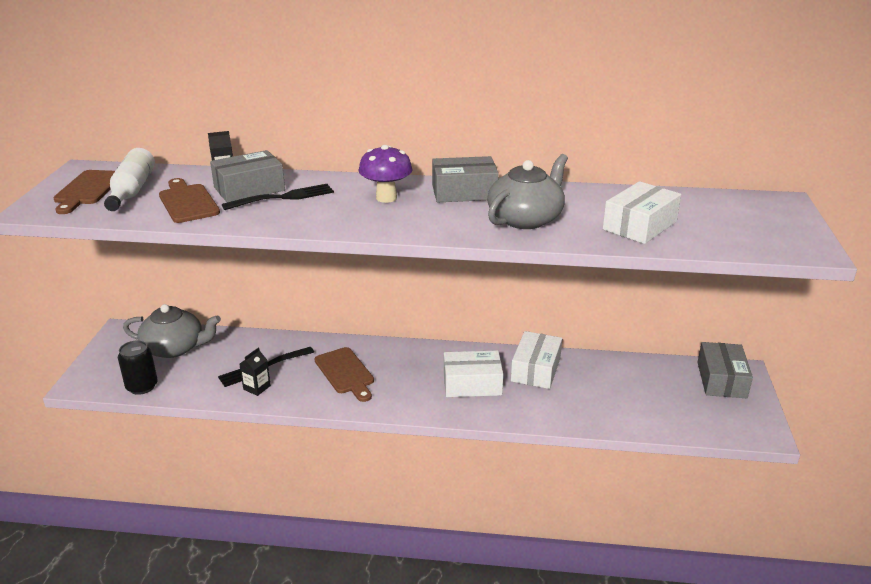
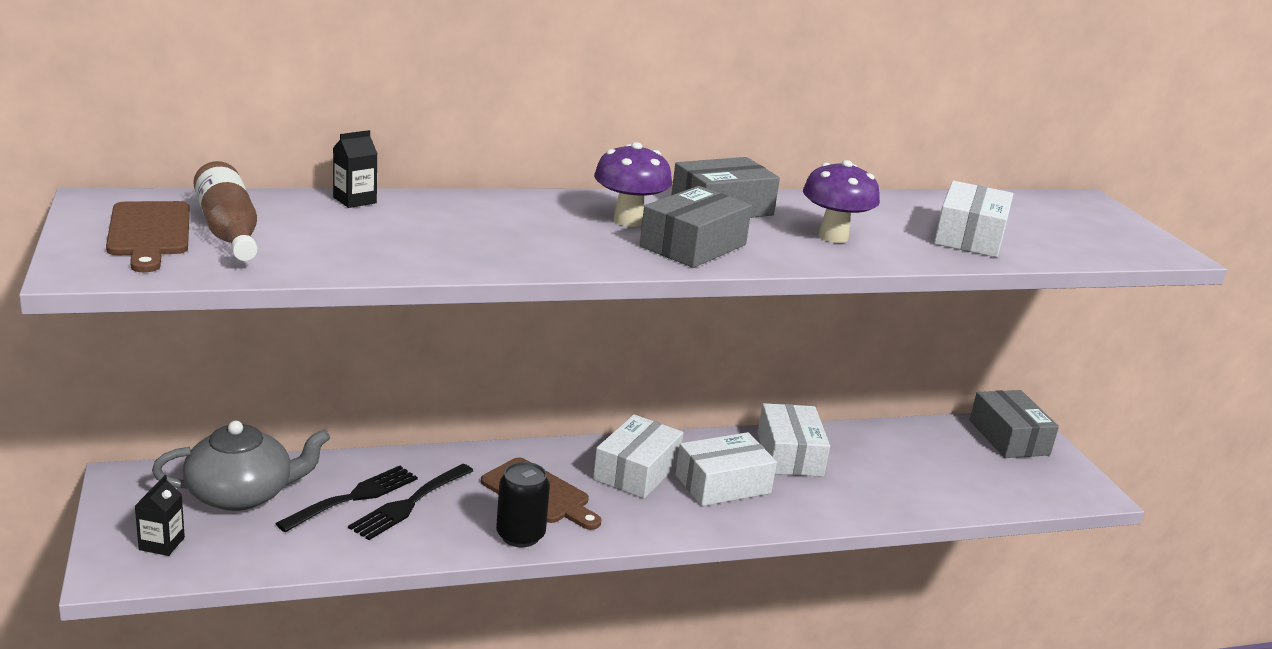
camera: 25 degrees left, 5 degrees down
(132, 191) = (229, 230): white bottle -> brown bottle
(142, 386) = (229, 560): black can -> black can (520, 535)
(187, 202) = (341, 242): brown cutting board -> none
(249, 189) = (417, 218): grey box -> grey box (693, 246)
(257, 387) = (421, 533): black carton -> black carton (161, 544)
(284, 197) = (483, 227): black fork -> black fork (354, 497)
(419, 367) = (636, 471): none -> white box
(526, 219) = (833, 237): grey teapot -> purple mushroom

